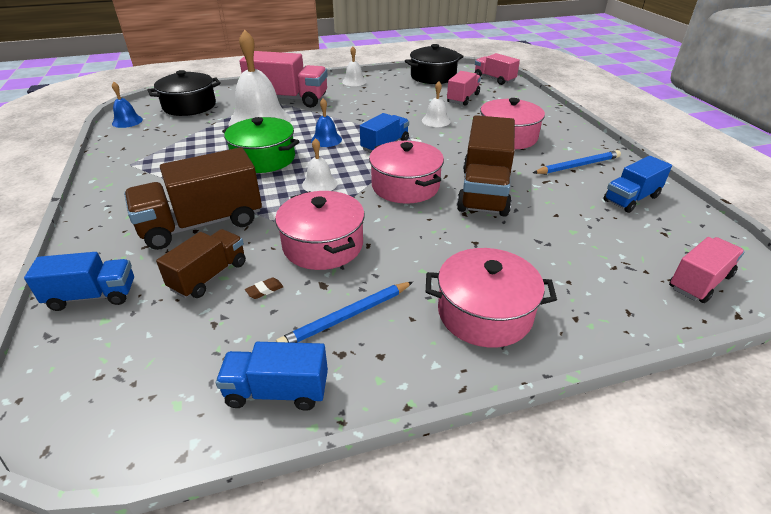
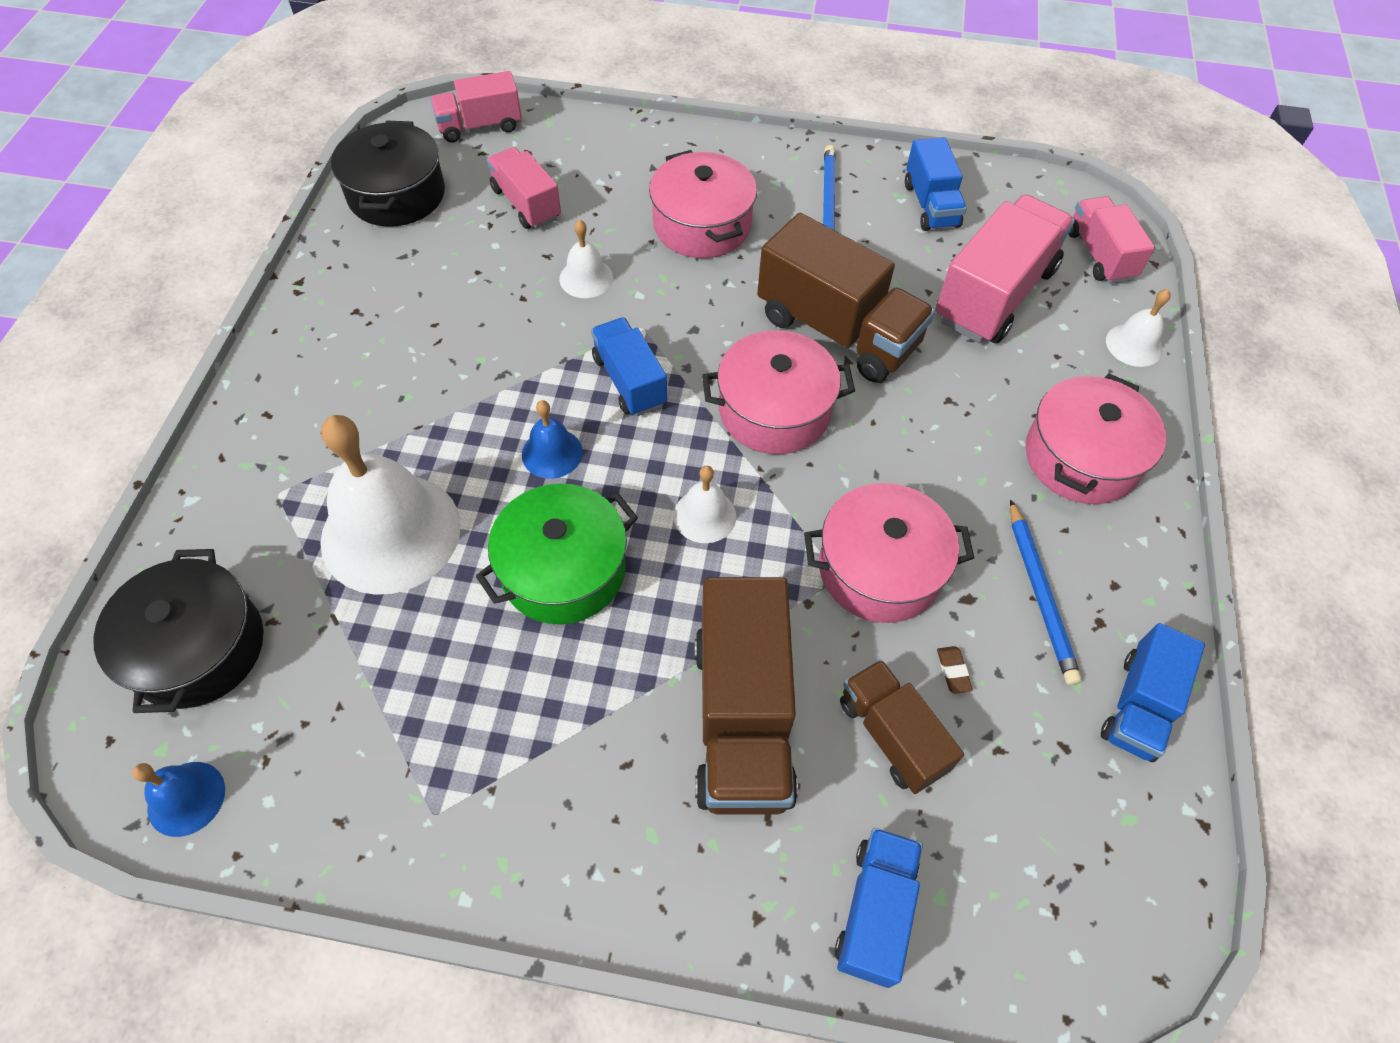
camera: 65 degrees left, 20 degrees up
(288, 99) = (316, 453): pink truck -> pink truck (994, 295)
(354, 81) = (315, 315): white bell -> white bell (1134, 345)

